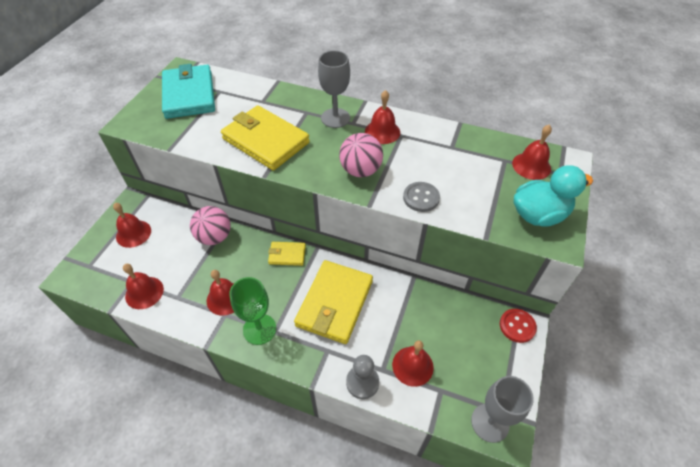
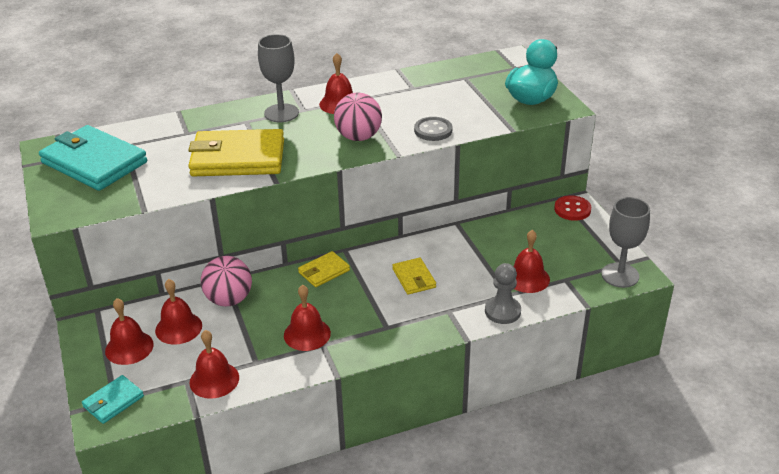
camera: 40 degrees left, 15 degrees down
(87, 266) = (113, 401): none -> turquoise wallet
(259, 329) = (370, 334): green goblet -> none
(335, 303) = (414, 278): yellow wallet -> yellow wallet, size x0.49
(531, 166) = (489, 72): red bell -> red bell (178, 328)

